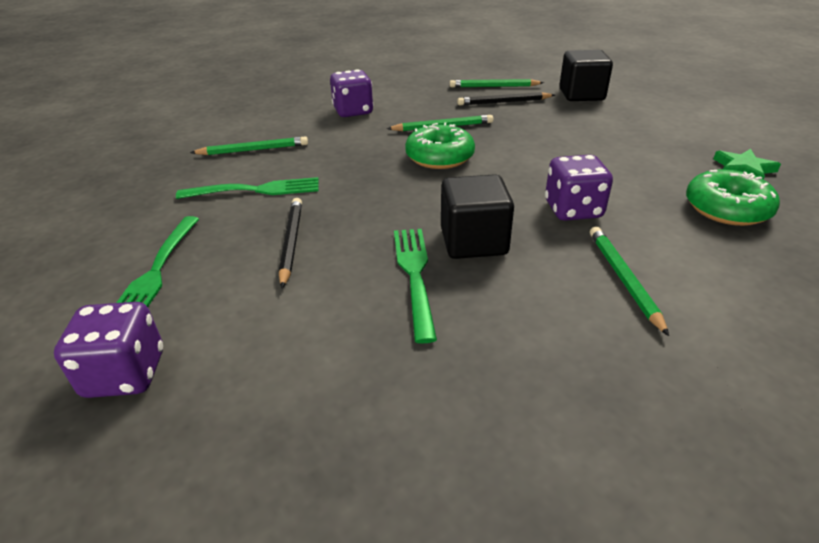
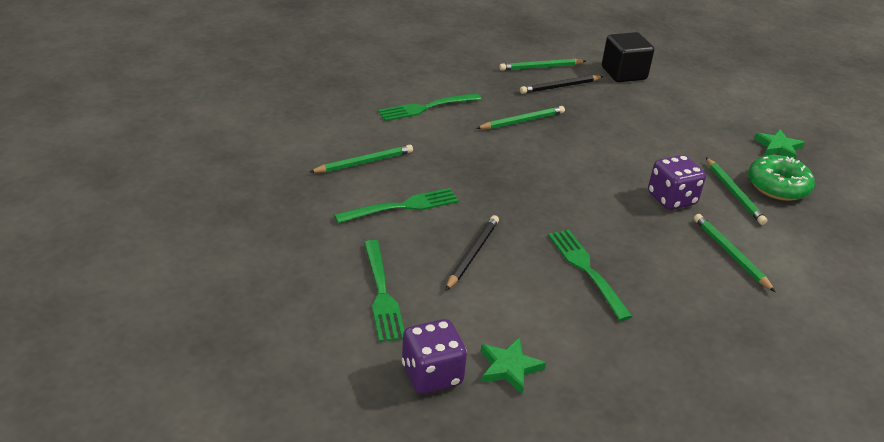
camera: 20 degrees left, 0 degrees up
(227, 382) = (509, 367): none -> green star
(291, 242) = (472, 254): black pencil -> black pencil turned 45 degrees clockwise
(353, 111) = (426, 107): purple dice -> green fork
(439, 157) = (539, 156): green donut -> none
(473, 241) = (613, 236): black cube -> none
(661, 211) = (734, 193): none -> green pencil

